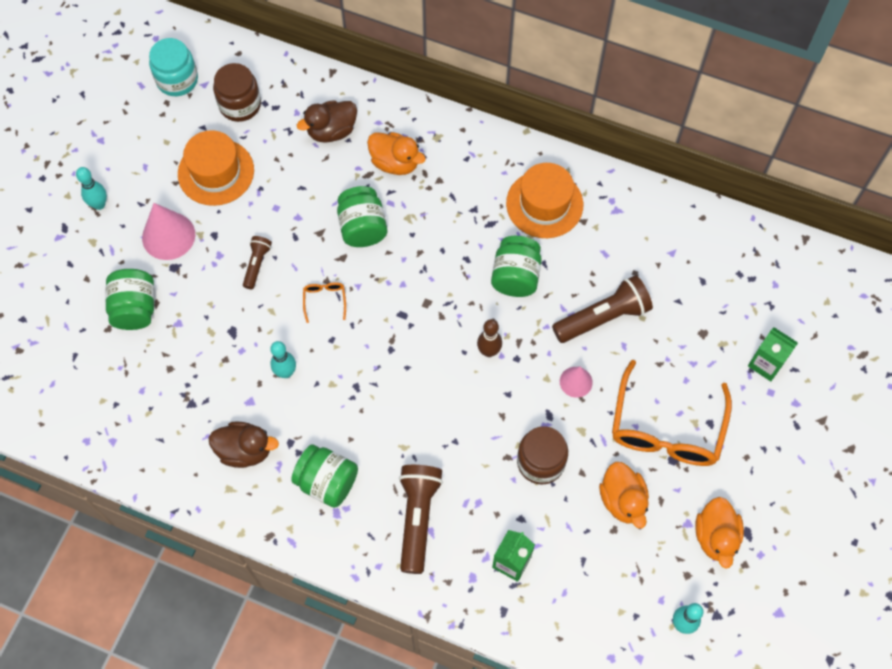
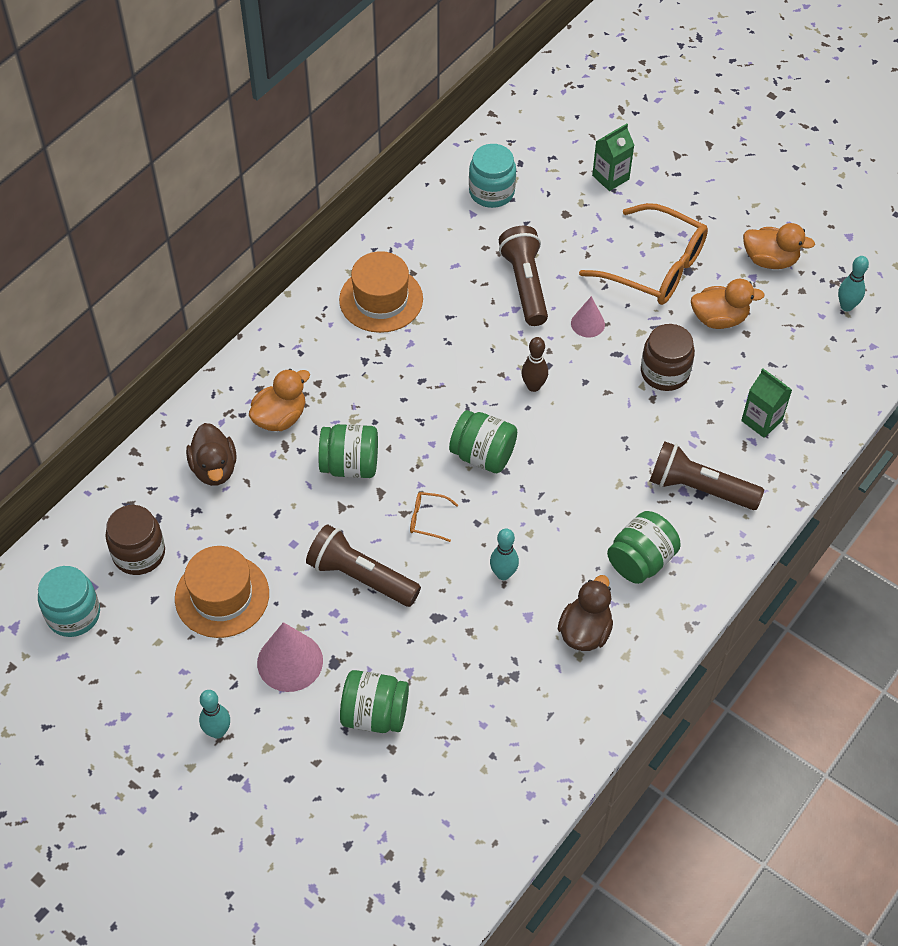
camera: 75 degrees left, 10 degrees down
(257, 264) = (360, 576): brown flashlight -> brown flashlight, size x1.84
(515, 276) = (456, 344): green jar -> green jar (483, 455)
(704, 262) = (491, 192): none -> turquoise jar

